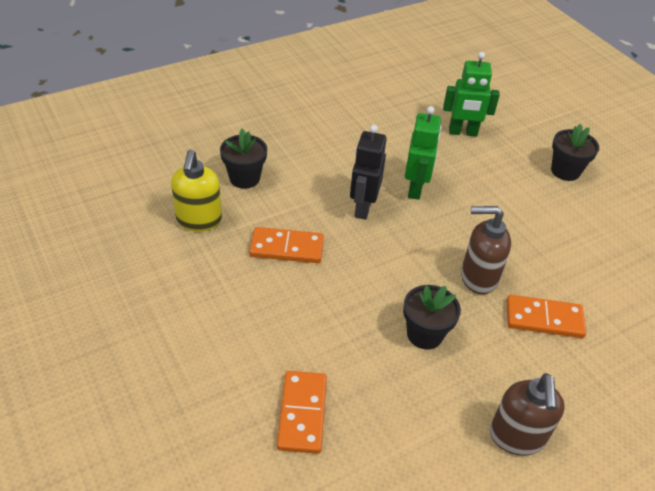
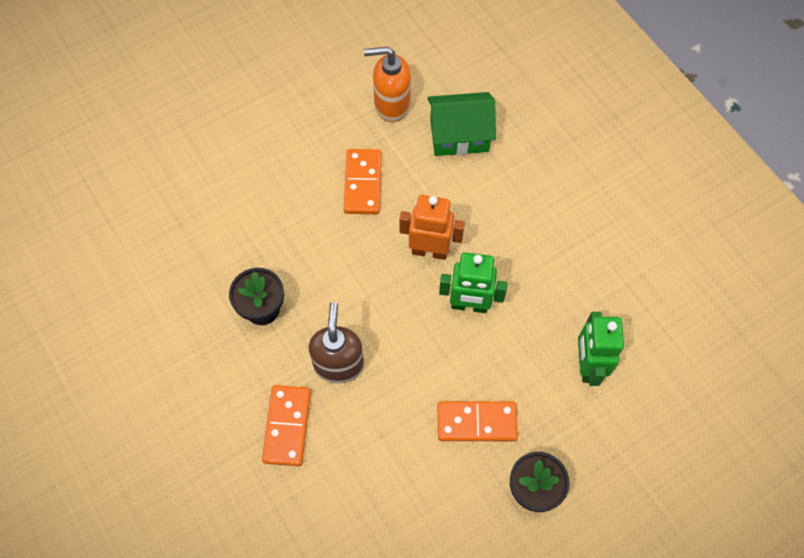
camera: 90 degrees right, 20 degrees up
(199, 220) = (391, 105): yellow soap dispenser -> orange soap dispenser
(244, 178) = (459, 135): black flower pot -> green house
(302, 413) = (177, 210): orange domino -> orange domino (476, 422)
(363, 208) = (429, 251): black robot -> orange robot
(517, 437) = (152, 382): brown soap dispenser -> none

